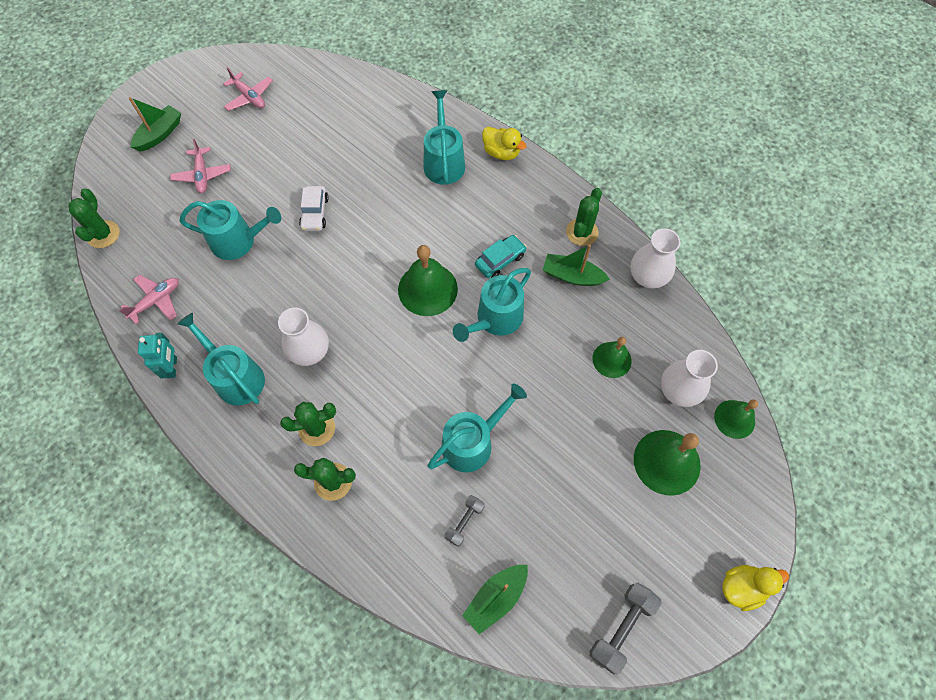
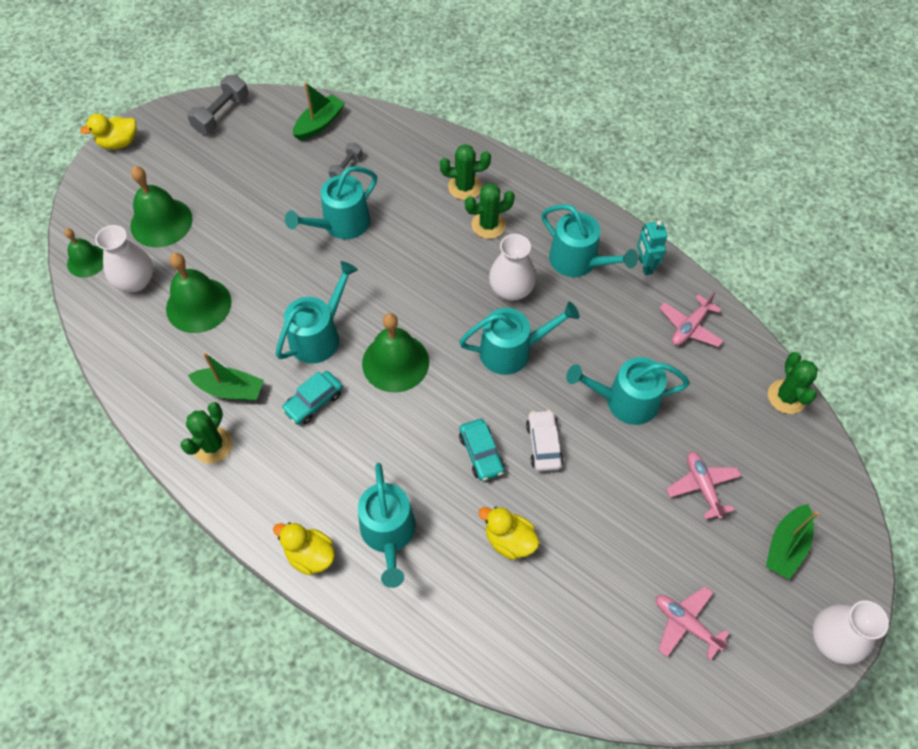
camera: 175 degrees right, 5 degrees down
(323, 291) = (512, 351): none -> turquoise watering can
(356, 151) = (509, 540): none -> yellow duck
(366, 210) = (481, 453): none -> turquoise car
(612, 359) = (198, 305): green bell -> green bell, size x1.60
(647, 277) = (143, 395): white vase -> white vase (832, 639)

